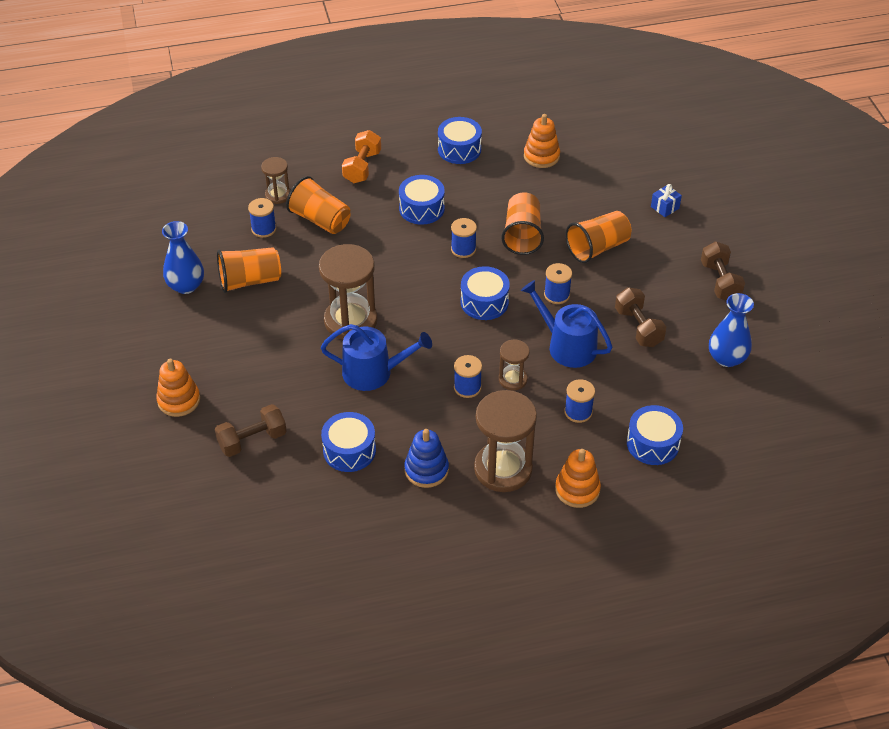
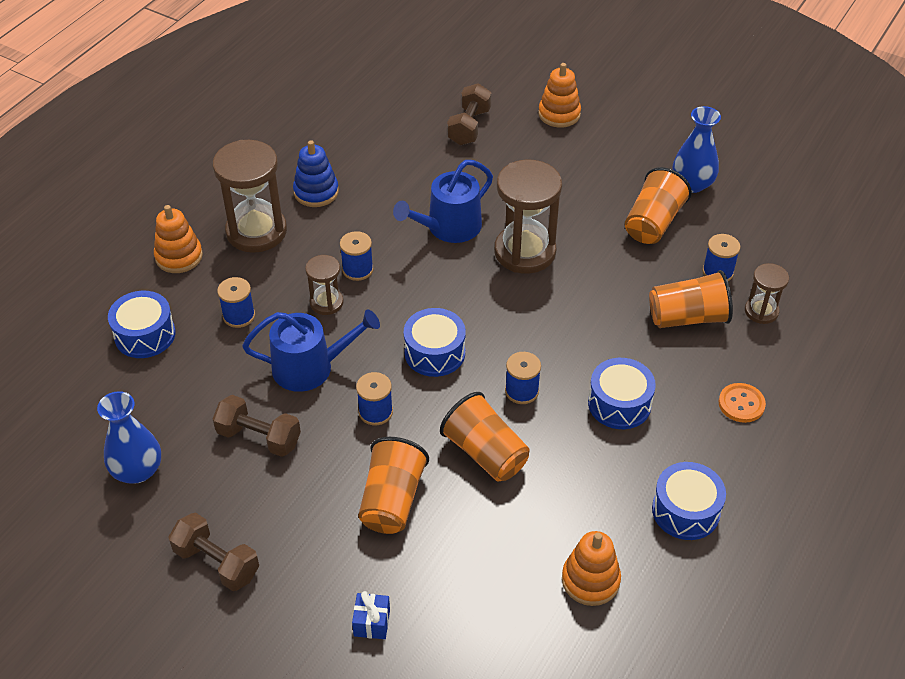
camera: 135 degrees right, 0 degrees up
(349, 450) = (391, 166): blue drum -> none
(362, 167) = (741, 404): orange dumbbell -> orange button

